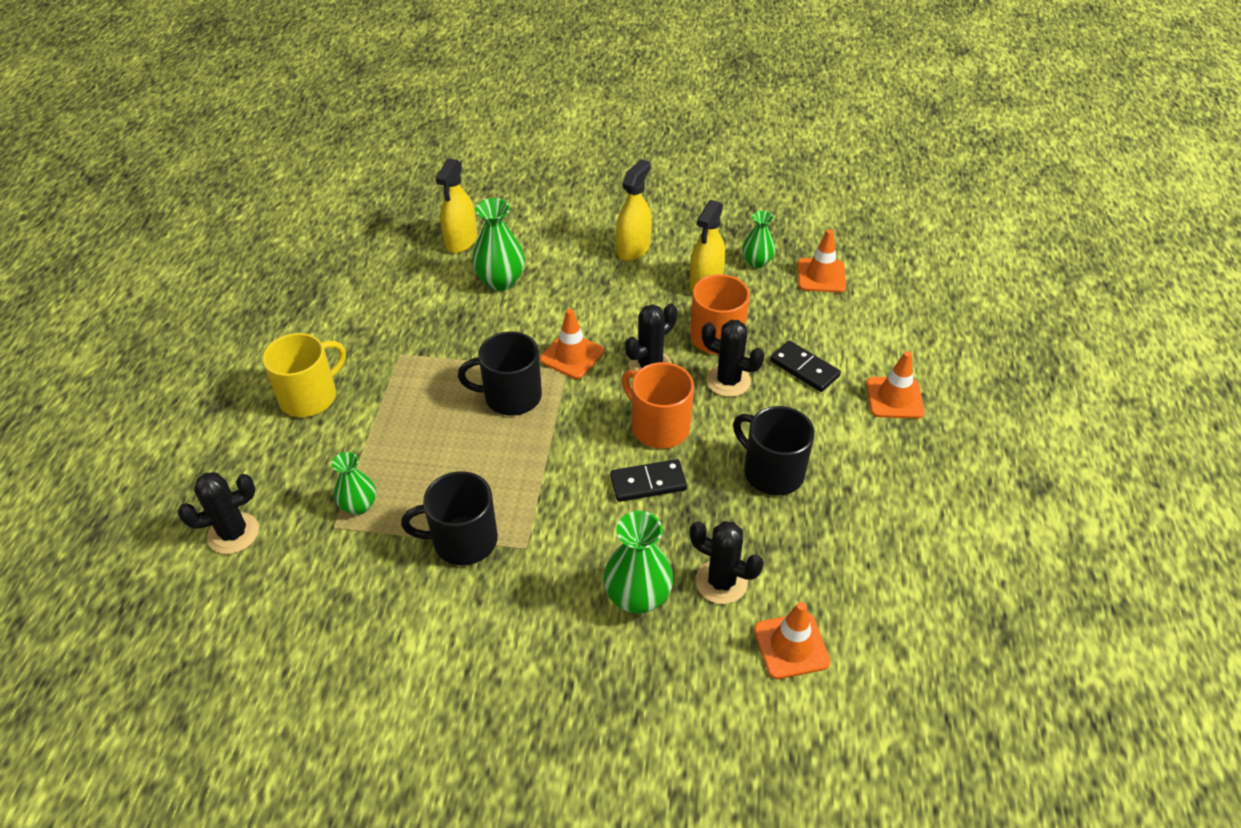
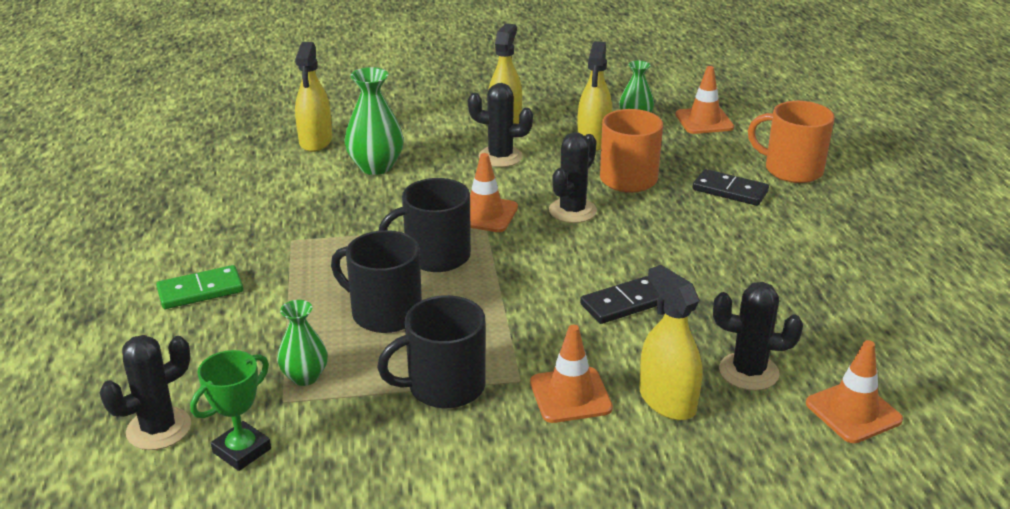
camera: 15 degrees left, 15 degrees down
(286, 569) = (242, 450): none -> green trophy
(310, 396) = (200, 291): yellow mug -> green domino
(637, 597) = (667, 401): green vase -> yellow spray bottle
(659, 427) = (609, 257): orange mug -> orange mug (792, 170)
(728, 381) = (660, 211): black cactus -> black cactus (500, 157)
(772, 472) = (746, 274): black mug -> black mug (385, 313)
(894, 398) = (831, 200): orange traffic cone -> orange traffic cone (570, 395)

